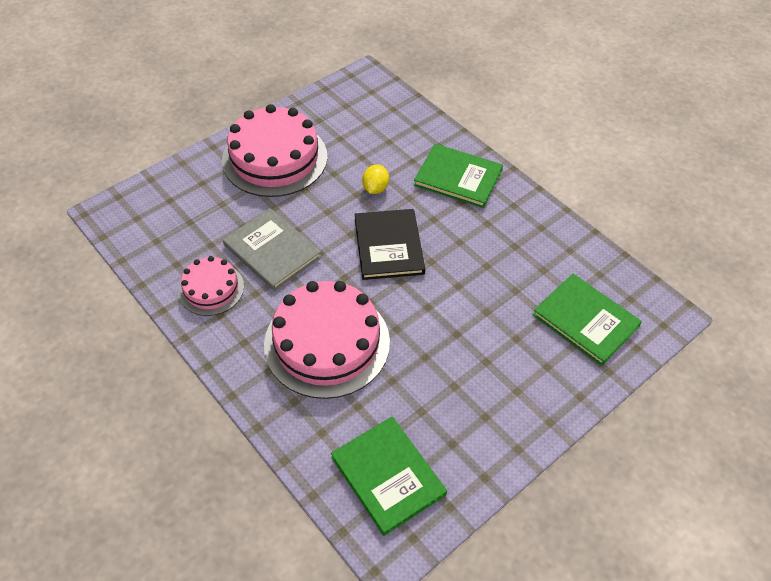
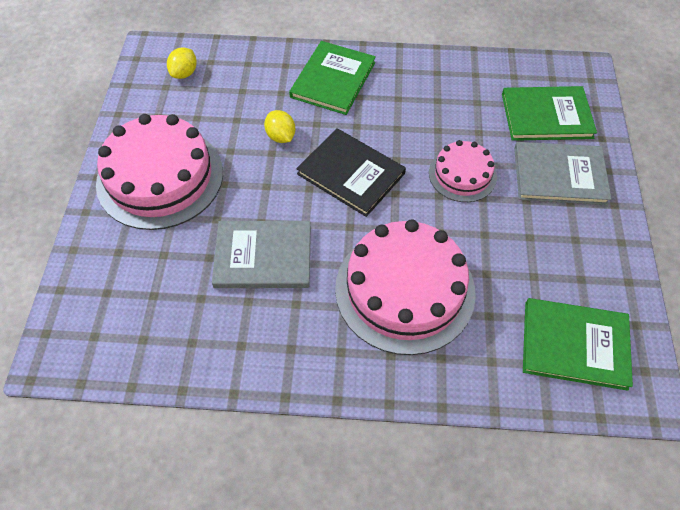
camera: 45 degrees left, 5 degrees up
(211, 289) = (253, 334): pink cake -> pink cake (462, 174)
(367, 105) = (184, 73): none -> yellow lemon
(458, 177) = (333, 80): green book -> green book turned 45 degrees counterclockwise
(535, 367) = (559, 175): none -> grey book

